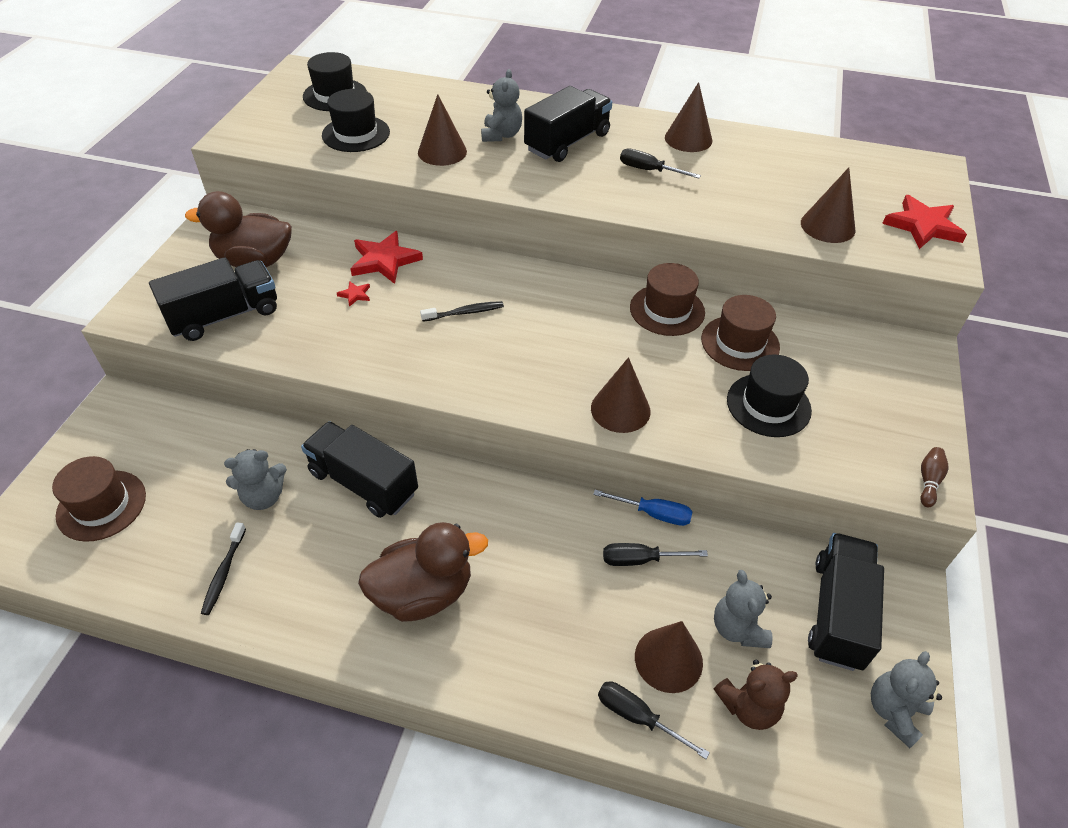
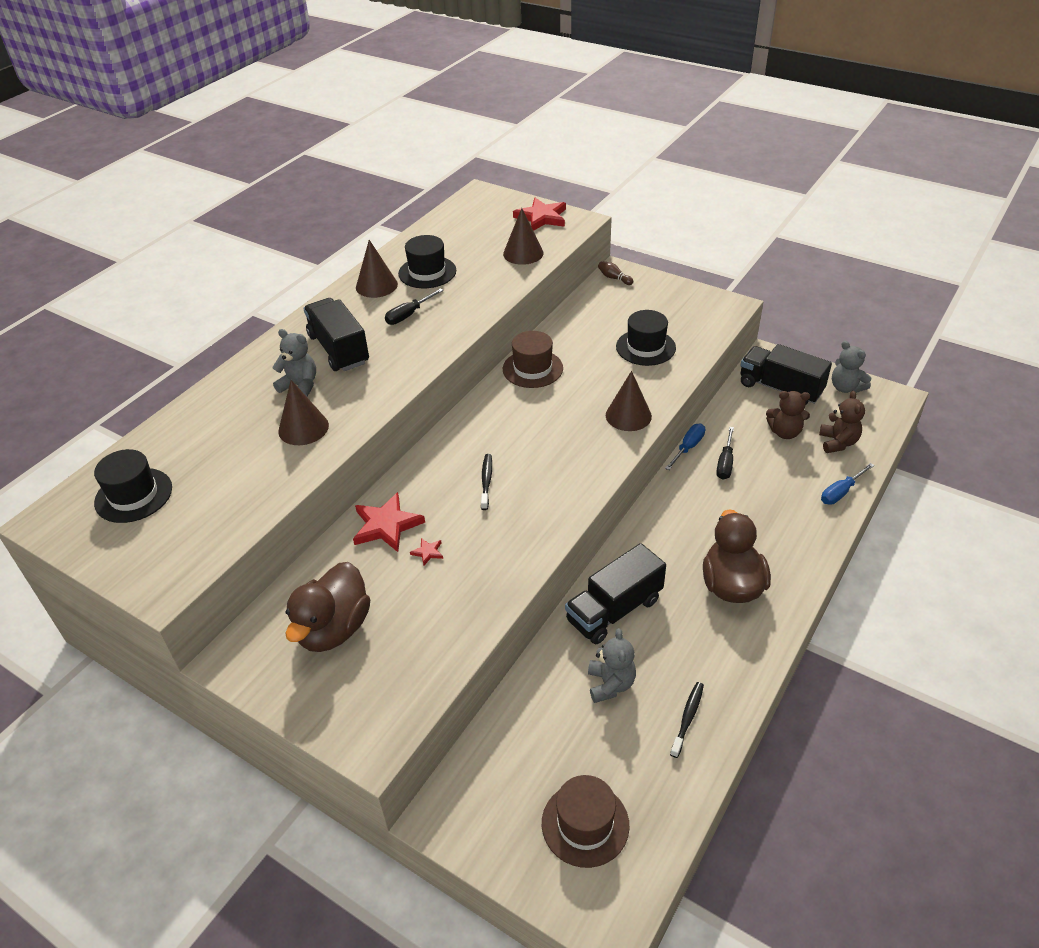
camera: 70 degrees left, 5 degrees down
(224, 573) = (687, 718): black toothbrush -> black toothbrush turned 90 degrees counterclockwise
(225, 316) = (413, 658): black truck -> none
(356, 134) = (228, 485): black hat -> black hat (427, 272)
(637, 717) = (841, 492): black screwdriver -> blue screwdriver
(668, 659) = (802, 468): brown cone -> none
(738, 628) = (785, 432): grey teddy bear -> brown teddy bear
(740, 343) = (582, 343): brown hat -> none
(928, 481) = (725, 305): brown bowling pin -> brown bowling pin (614, 278)

